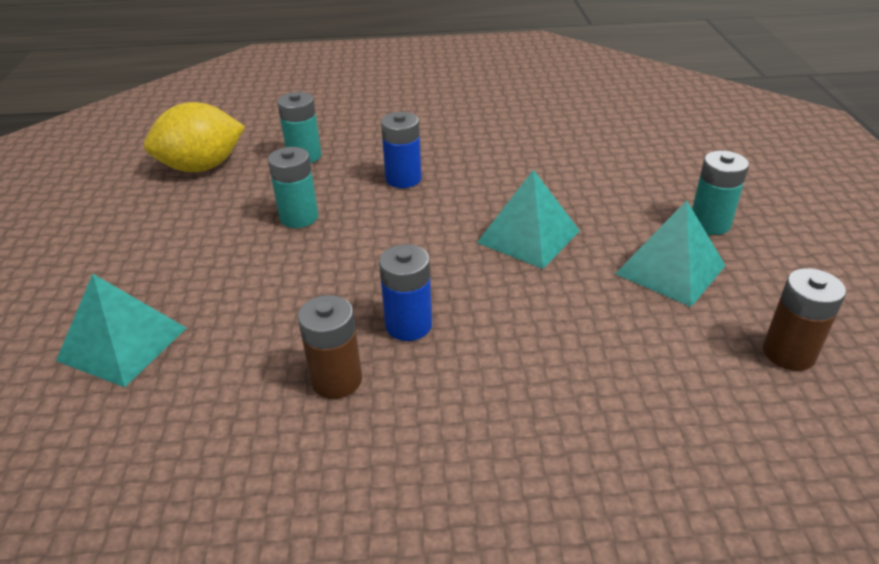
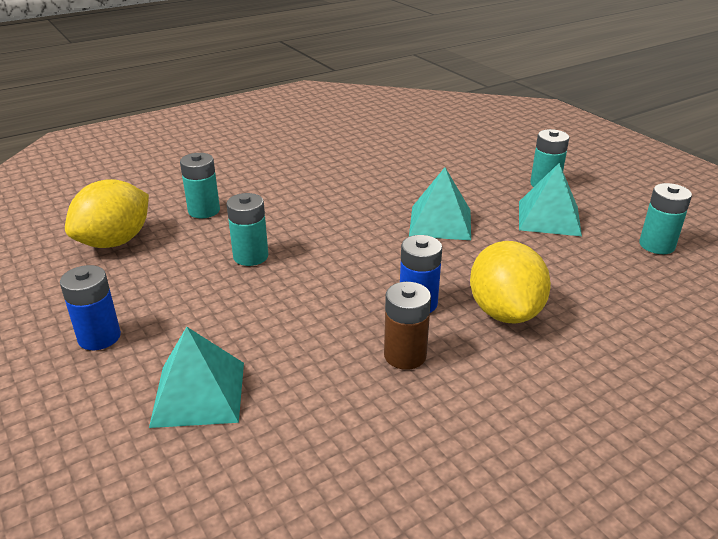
camera: 30 degrees left, 5 degrees down
(403, 179) = (307, 207): blue battery -> blue battery (99, 337)
(494, 371) = (504, 312): none -> yellow lemon
(788, 353) = (656, 245): brown battery -> turquoise battery

